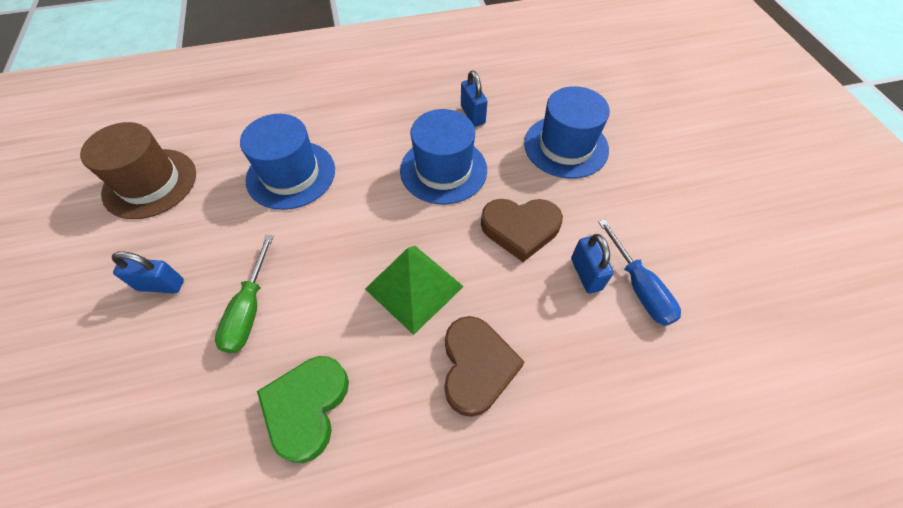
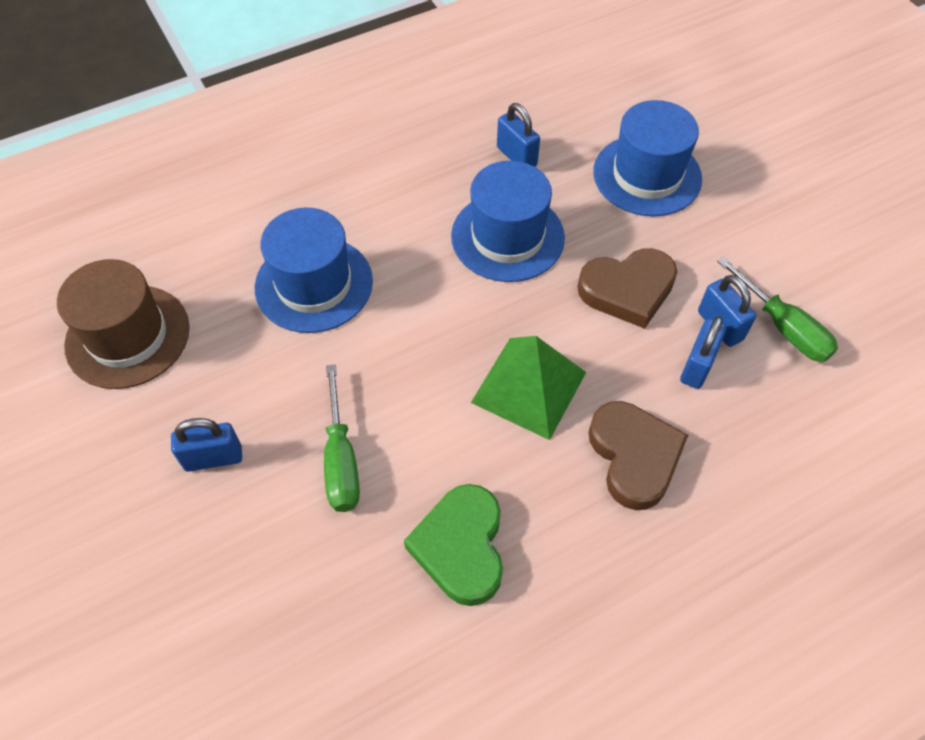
camera: 15 degrees left, 0 degrees up
(556, 303) = (697, 366): none -> blue padlock
(639, 287) = (782, 327): blue screwdriver -> green screwdriver

